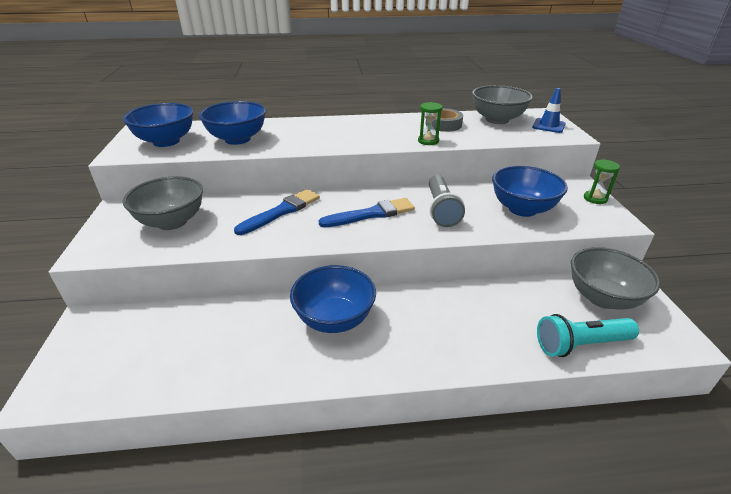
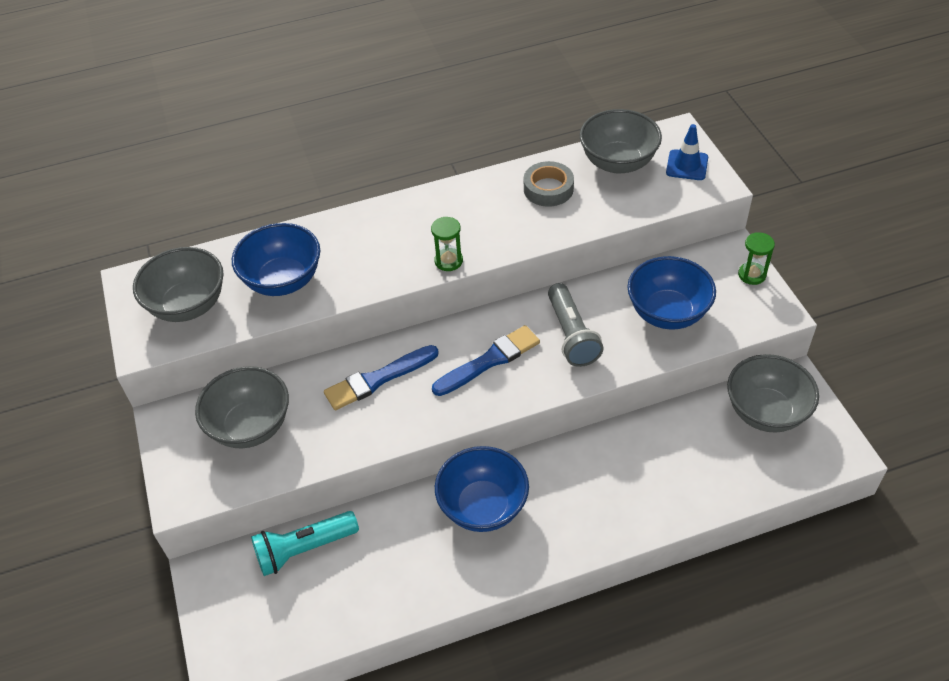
camera: 10 degrees left, 15 degrees up
(166, 141) = (188, 305): blue bowl -> grey bowl
(281, 211) = (378, 379): blue brush -> blue brush turned 150 degrees counterclockwise
(428, 141) = (537, 234): green hourglass -> green hourglass (448, 261)
(580, 345) = (743, 480): turquoise flashlight -> turquoise flashlight (304, 549)

